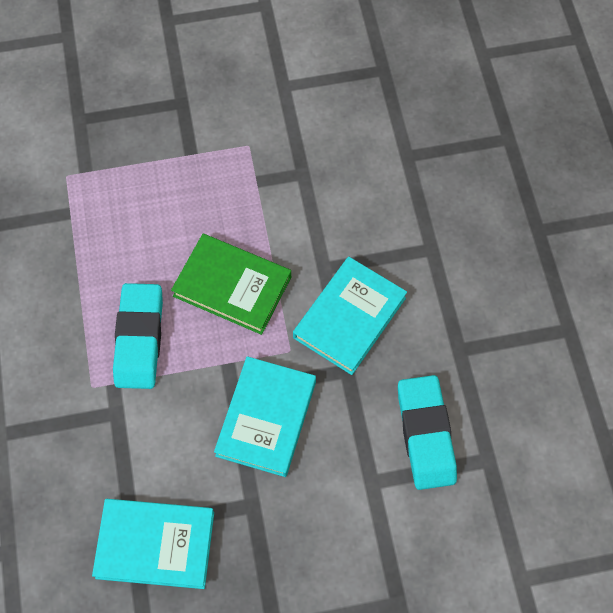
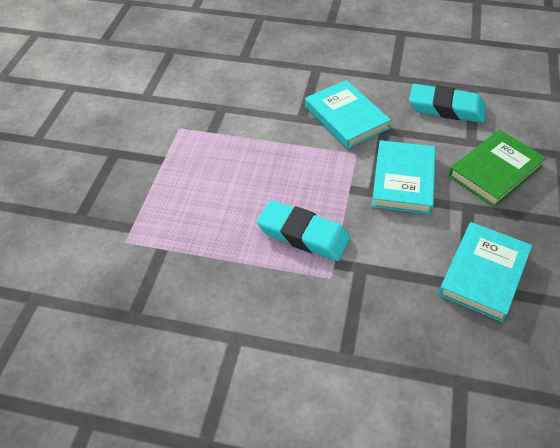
camera: 65 degrees left, 15 degrees down
(232, 286) = (289, 168): green book -> green book (495, 171)
(266, 418) = (403, 180): turquoise book -> turquoise book turned 60 degrees clockwise

